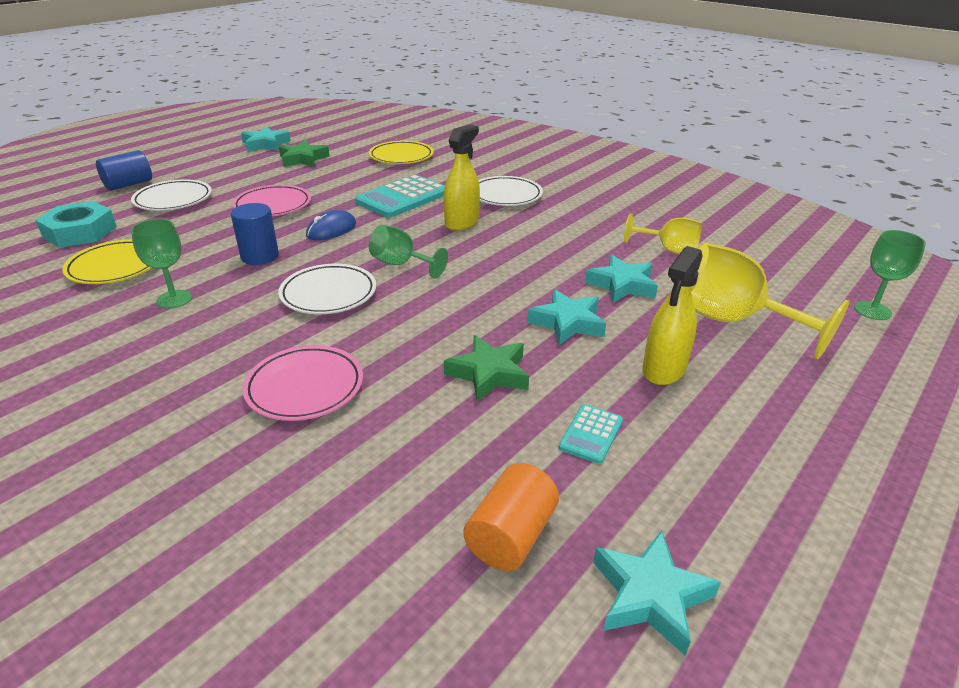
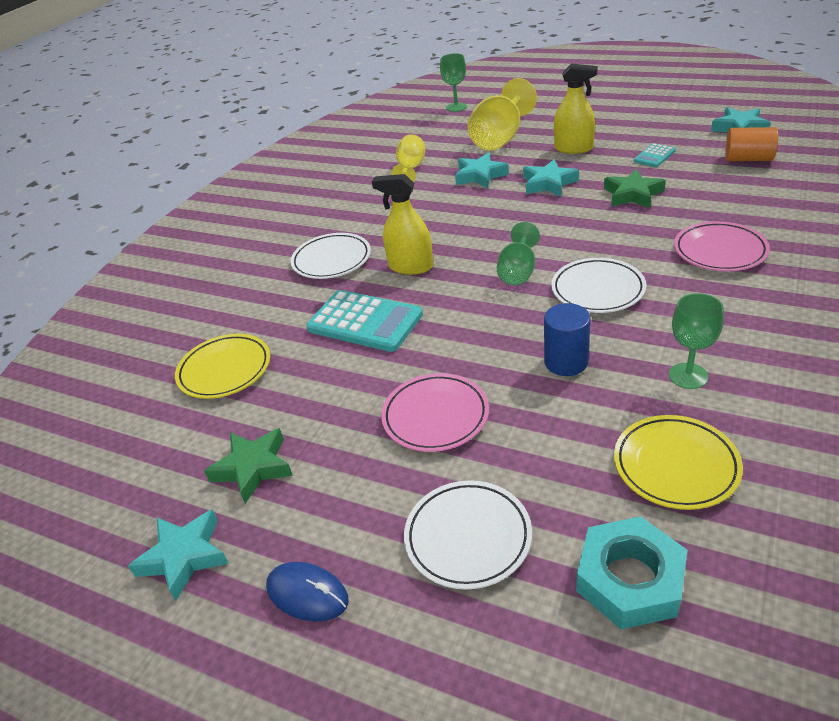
camera: 100 degrees left, 5 degrees up
(129, 184) = (437, 652): blue cylinder -> none
(331, 230) = (474, 339): blue mouse -> blue mouse (307, 594)
(591, 434) = (654, 156): turquoise calculator -> turquoise calculator turned 120 degrees clockwise

